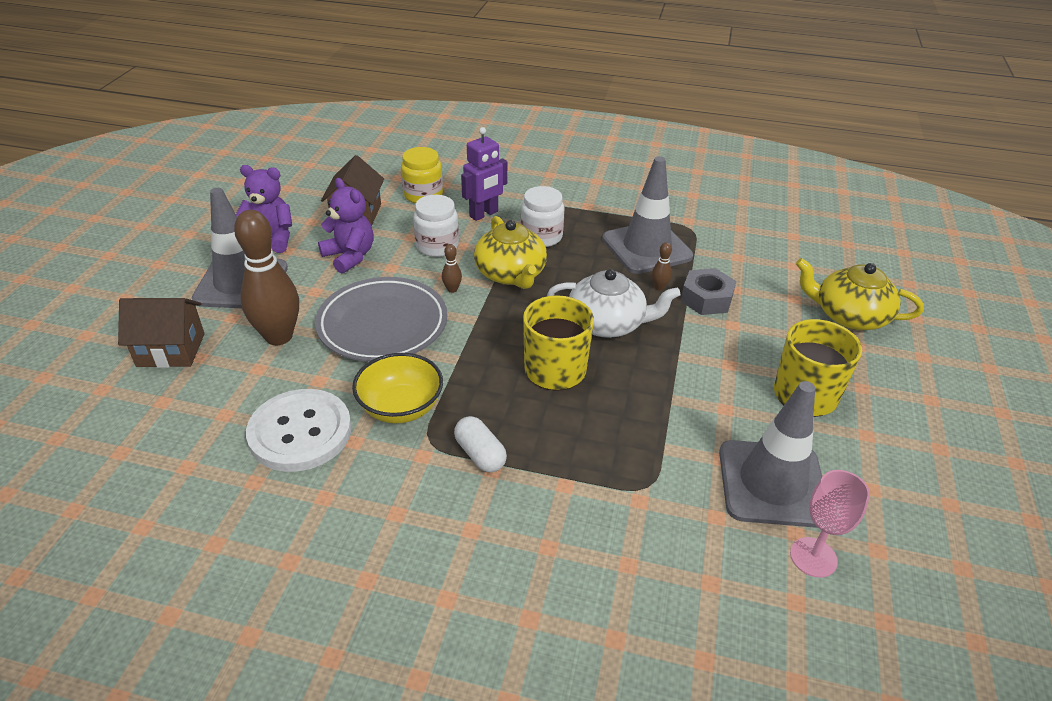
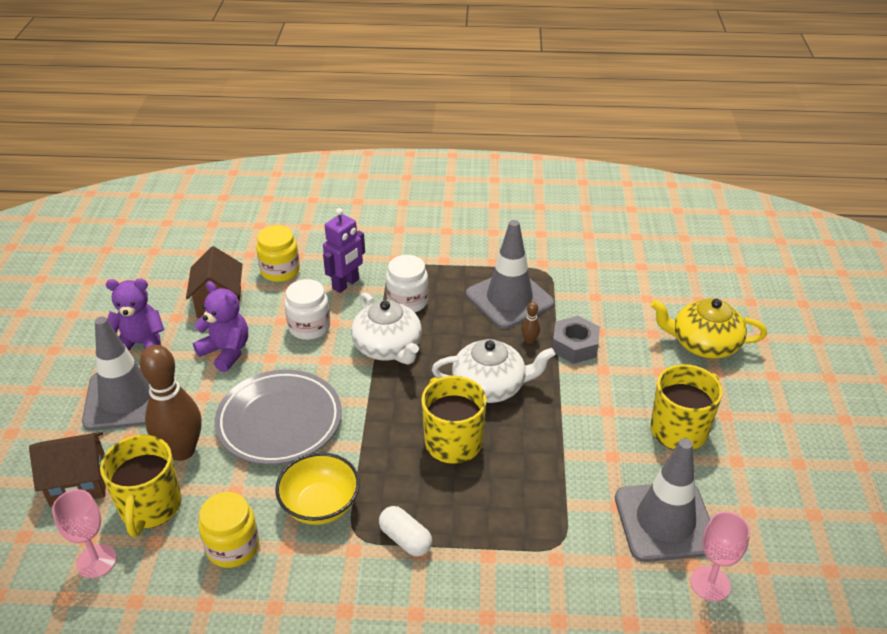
camera: 10 degrees left, 0 degrees up
(162, 423) = (96, 561): none -> pink goblet
(231, 382) = (150, 507): none -> yellow mug
(300, 432) = (233, 547): white button -> yellow jar
(452, 289) = (336, 373): brown bowling pin -> none
(511, 274) = (388, 347): yellow teapot -> white teapot

